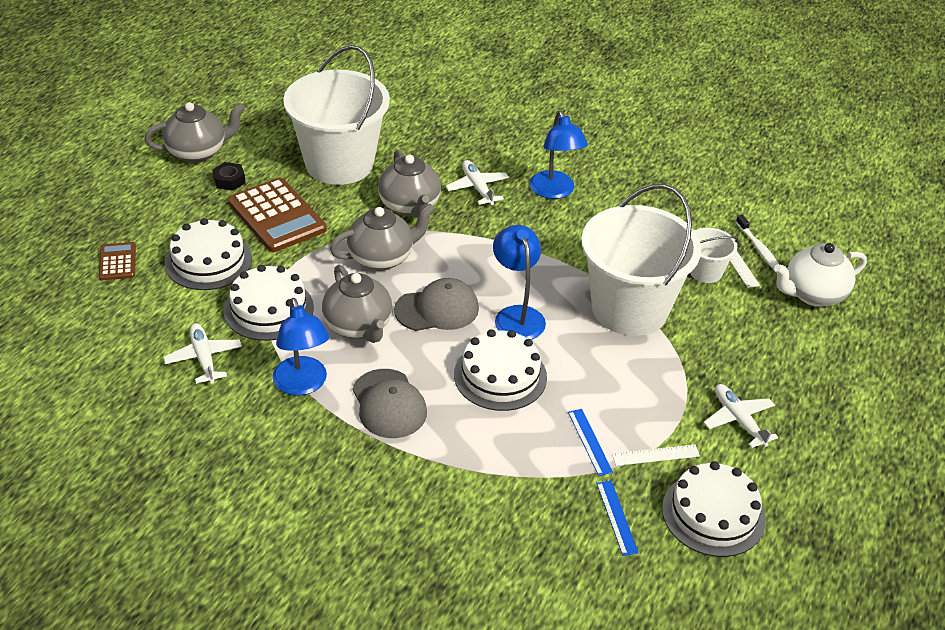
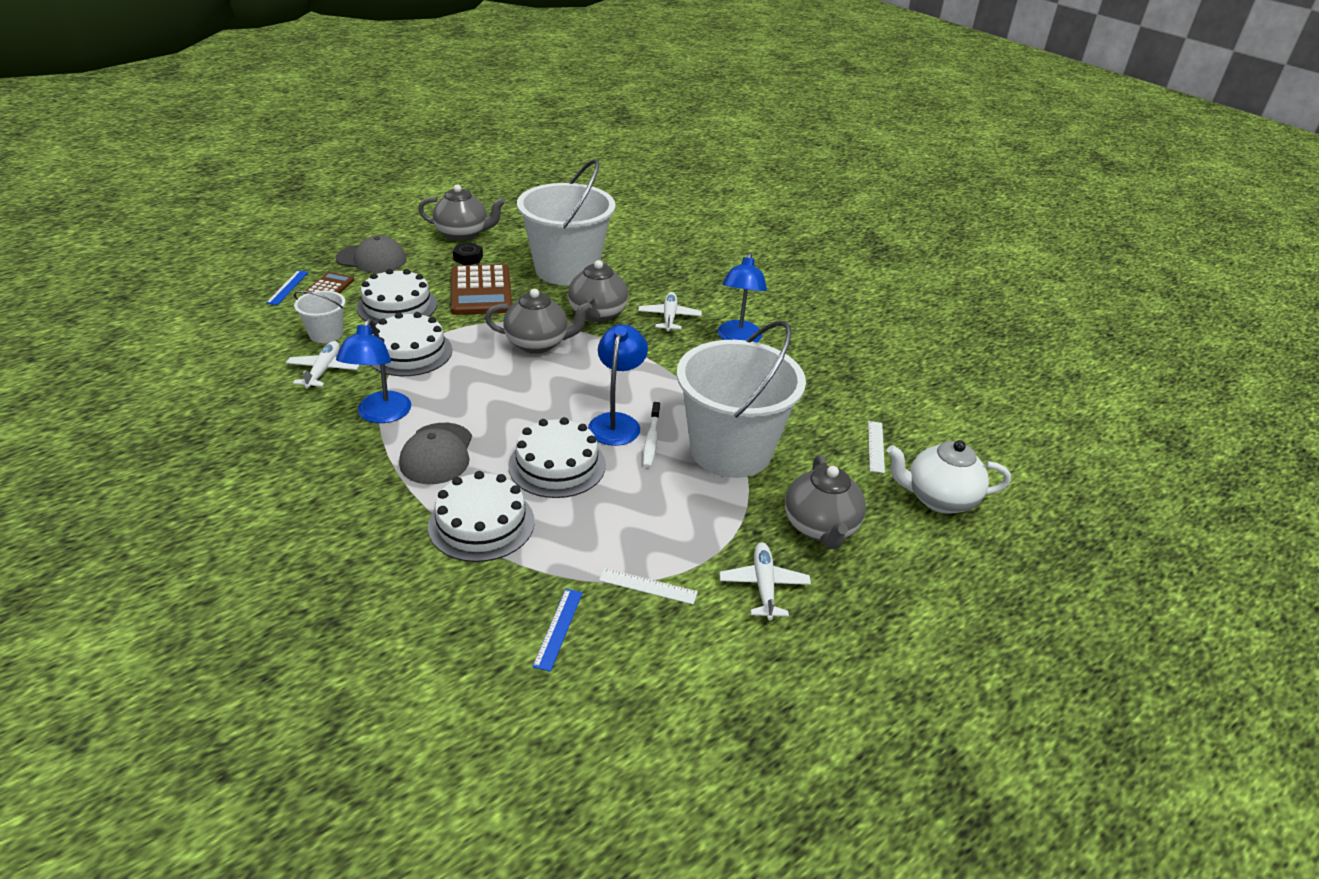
camera: 25 degrees right, 5 degrees down
(358, 327) = (469, 387): grey teapot -> grey teapot (820, 528)
(437, 309) = (549, 395): grey cap -> grey cap (372, 259)
(589, 441) = (592, 550): blue ruler -> blue ruler (288, 287)
(705, 272) = (835, 444): white bucket -> white bucket (326, 334)
(713, 514) = (662, 665): white cake -> white cake (481, 523)
(759, 249) = (909, 442): white toothbrush -> white toothbrush (651, 440)

